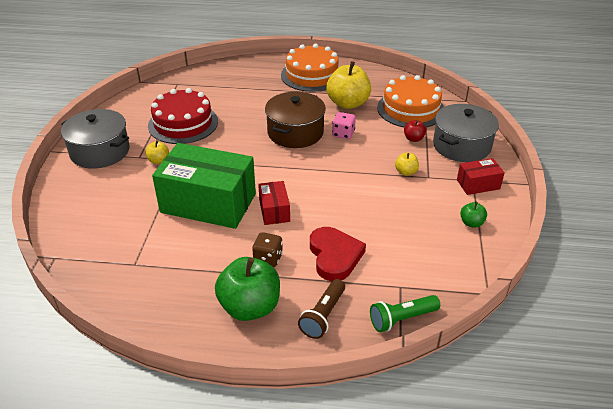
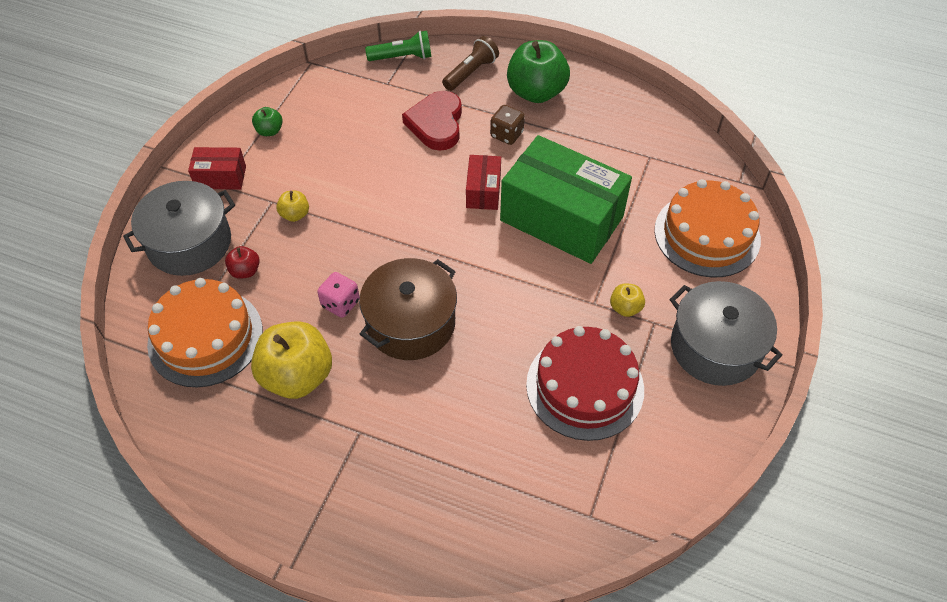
camera: 165 degrees left, 15 degrees up
(312, 75) = (322, 481): orange cake -> orange cake (707, 234)

